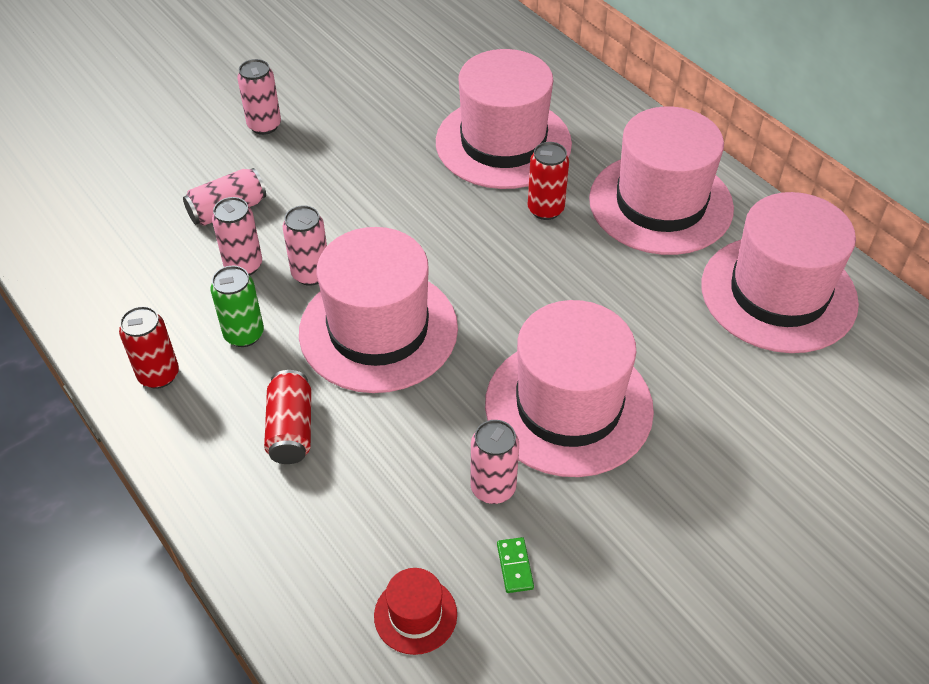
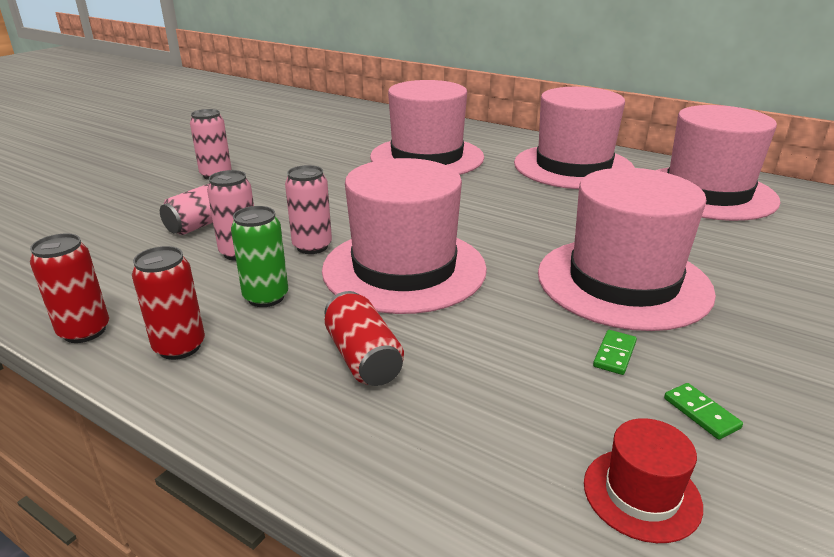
camera: 20 degrees left, 20 degrees down
(493, 488) = (614, 354): pink can -> green domino
(545, 209) = (490, 182): red can -> red can (84, 331)

